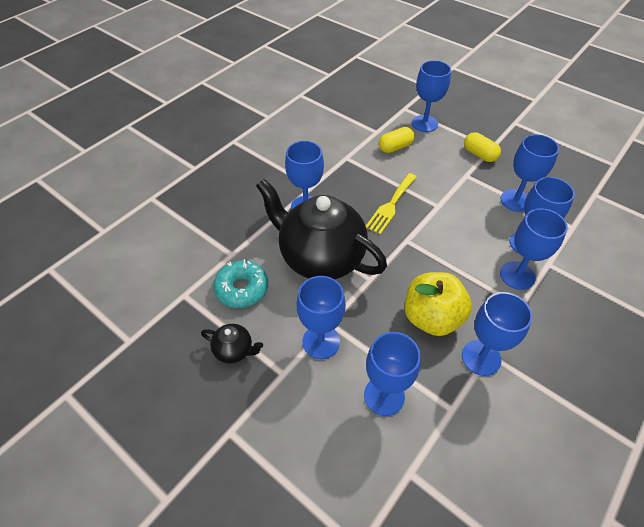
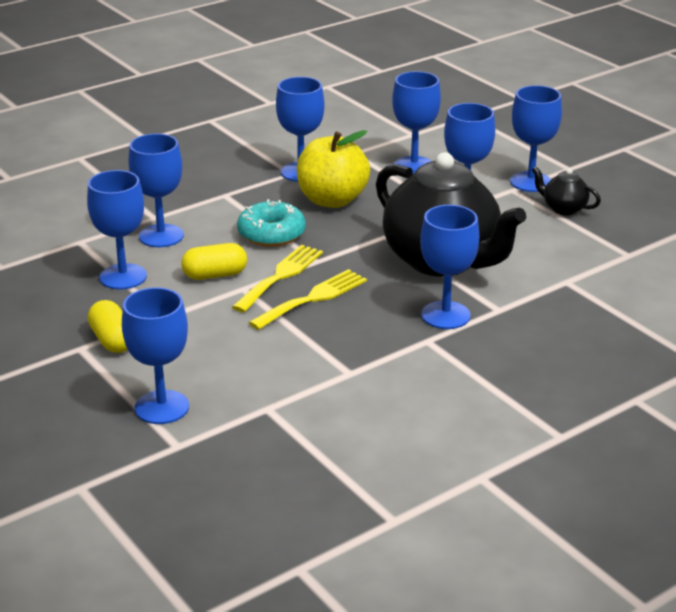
camera: 165 degrees left, 20 degrees down
(242, 289) = (552, 249): turquoise donut -> turquoise donut (271, 234)
(395, 147) = (250, 375): yellow capsule -> yellow capsule (215, 275)
(421, 221) = (280, 276): none -> yellow fork
(517, 275) = (203, 214): blue goblet -> blue goblet (530, 182)

